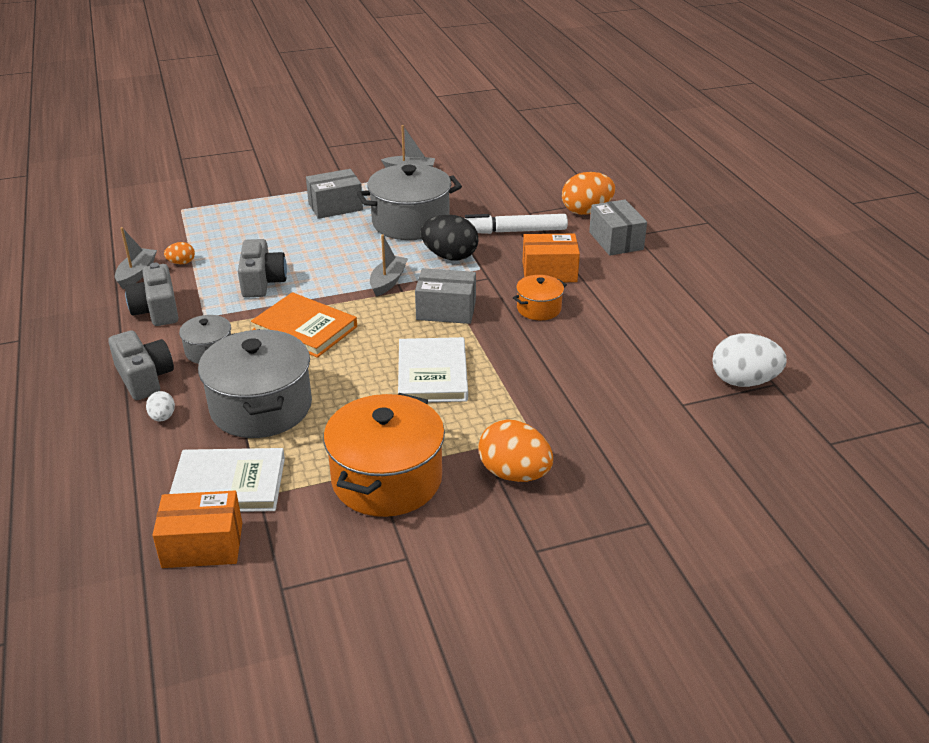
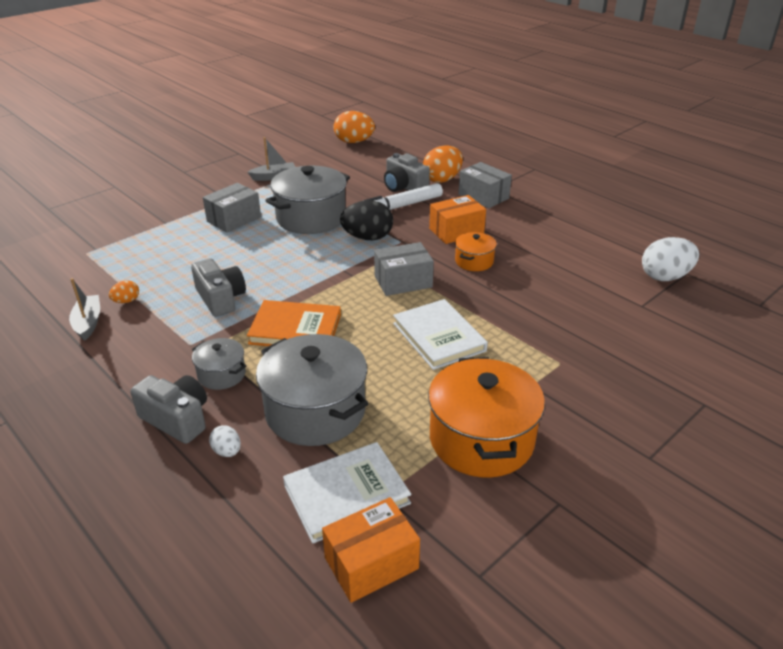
camera: 25 degrees left, 0 degrees up
(157, 310) = (137, 351): grey camera -> grey camera (404, 187)
(388, 281) = (334, 270): grey boat -> none
(514, 474) = (576, 399): orange egg -> orange egg (354, 142)

